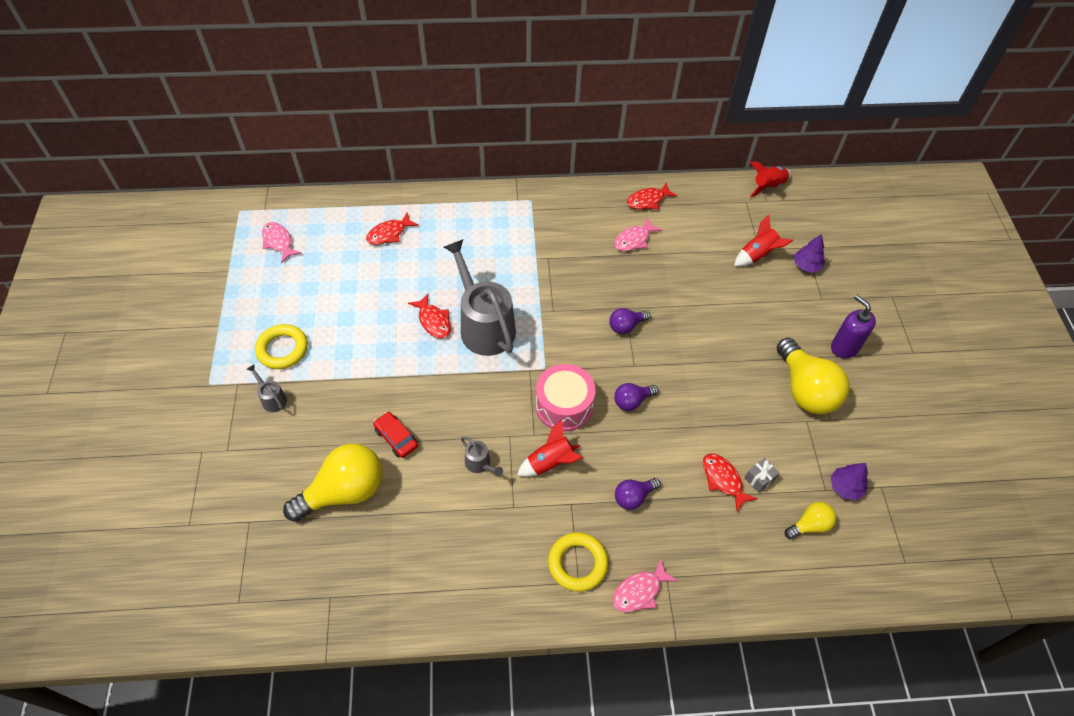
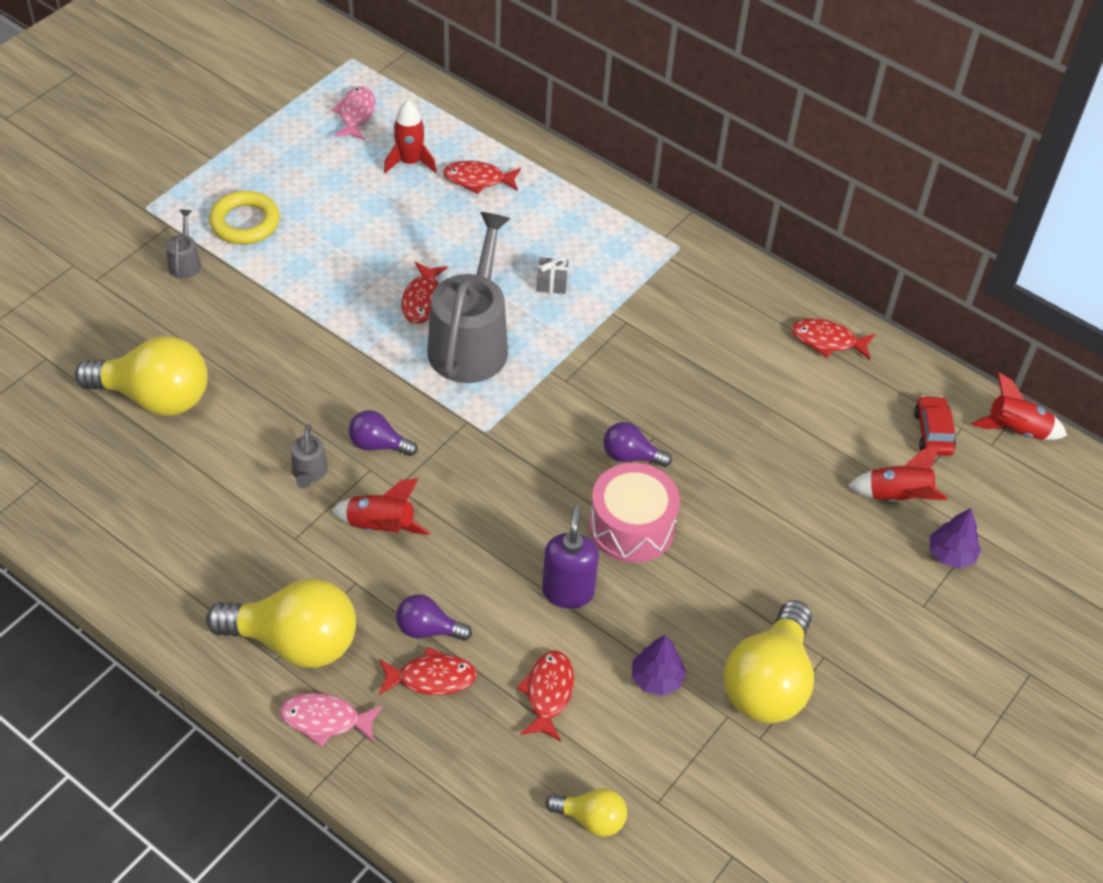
camera: 40 degrees right, 5 degrees down
(340, 249) = (410, 162): none -> red rocket
(396, 438) = (257, 385): red car -> red car (933, 432)
(564, 405) = (462, 484): pink drum -> pink drum (631, 526)
(577, 563) = (295, 642): yellow ring -> yellow light bulb
(632, 401) = (542, 536): purple light bulb -> purple light bulb (378, 444)
(634, 240) = (755, 372): pink fish -> none
(663, 521) = (431, 678): none -> red fish
(759, 479) = (591, 726): grey gift -> grey gift (552, 283)
(844, 347) = (882, 678): purple soap dispenser -> purple soap dispenser (568, 591)
(845, 487) = (685, 819): purple tree -> purple tree (657, 678)

